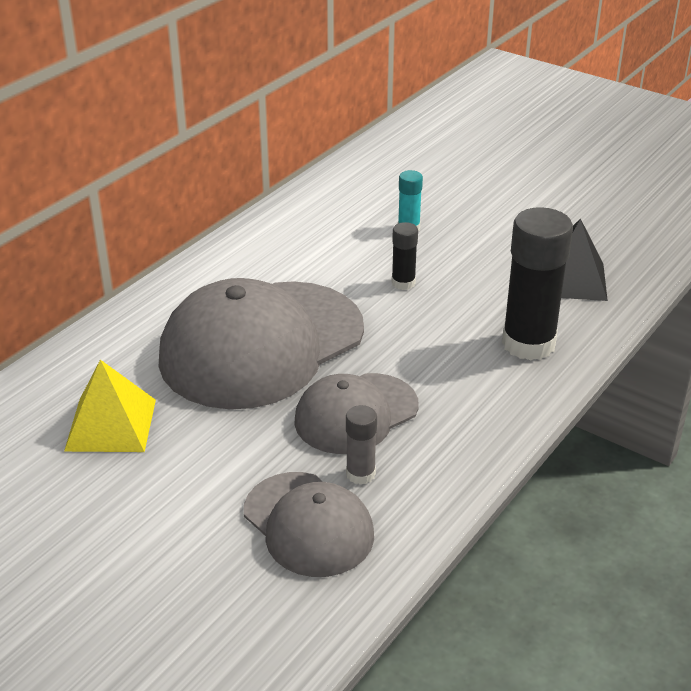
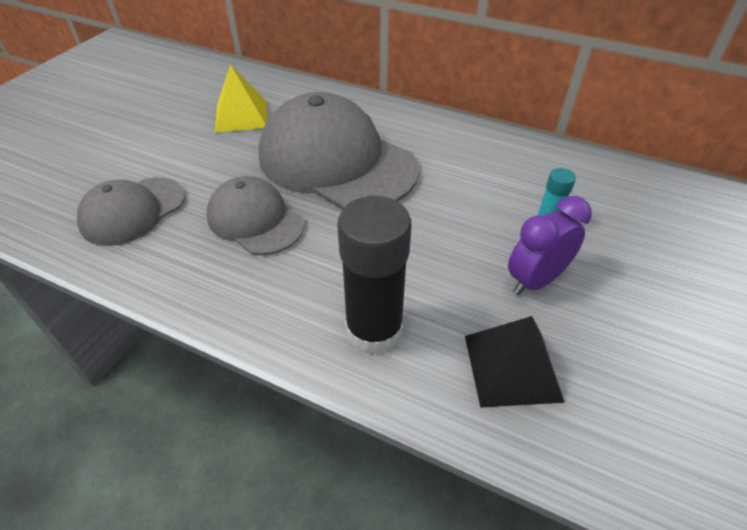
camera: 80 degrees right, 10 degrees up
(360, 474) = (183, 231): grey glue stick -> none
(403, 283) = (449, 229): black glue stick -> none
(480, 249) = (535, 280): none -> purple clock

